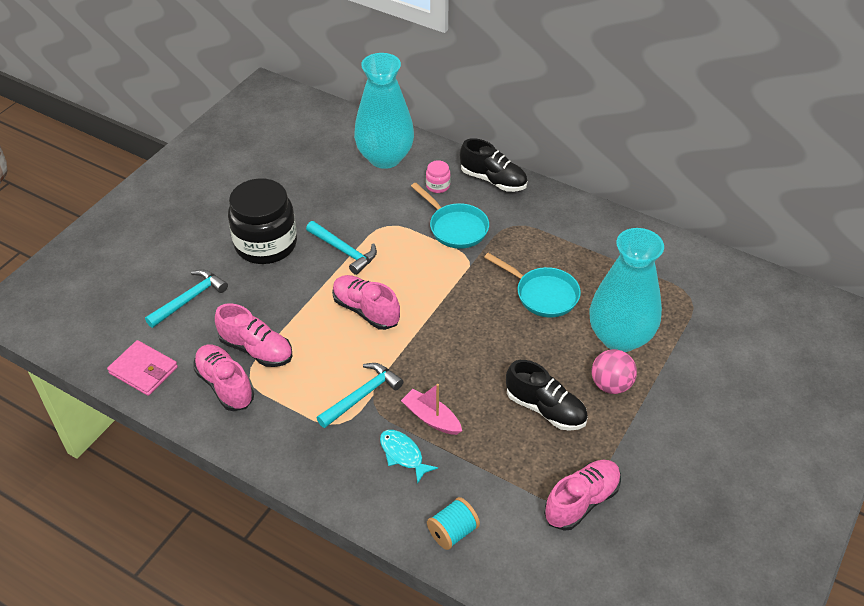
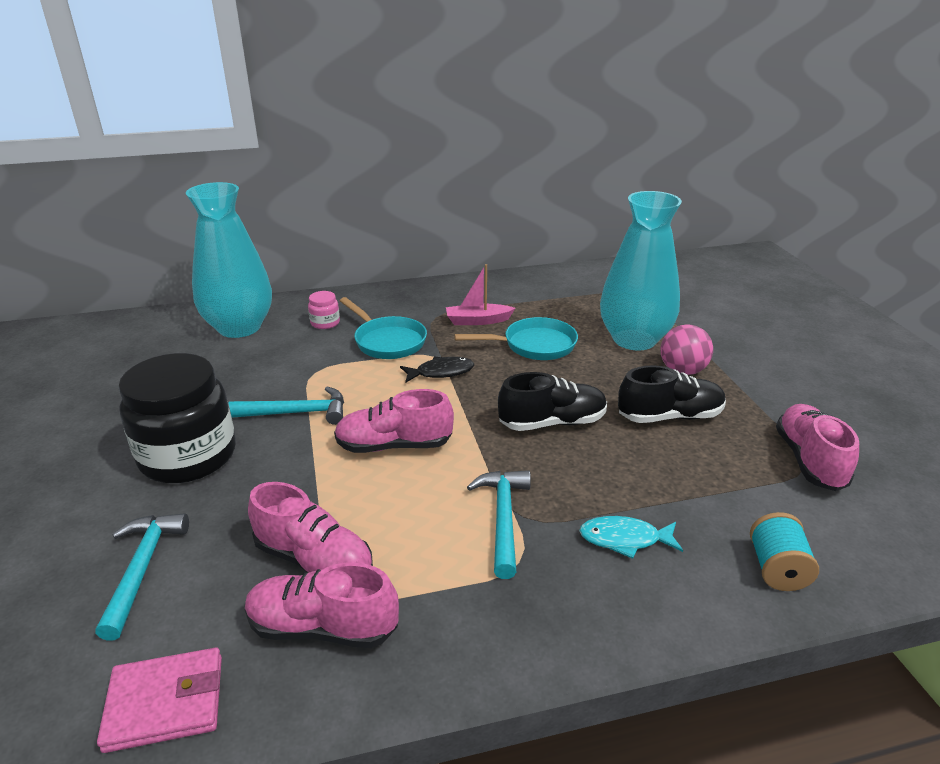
camera: 45 degrees left, 15 degrees down
(256, 349) = (314, 560): pink shoe -> pink shoe turned 45 degrees clockwise
(431, 418) = (597, 489): pink boat -> pink boat (477, 321)
(455, 228) = (387, 341): turquoise pan -> turquoise pan turned 45 degrees clockwise
(455, 276) = (441, 372): none -> black fish
(493, 180) = (371, 298): black shoe -> black shoe (552, 423)

